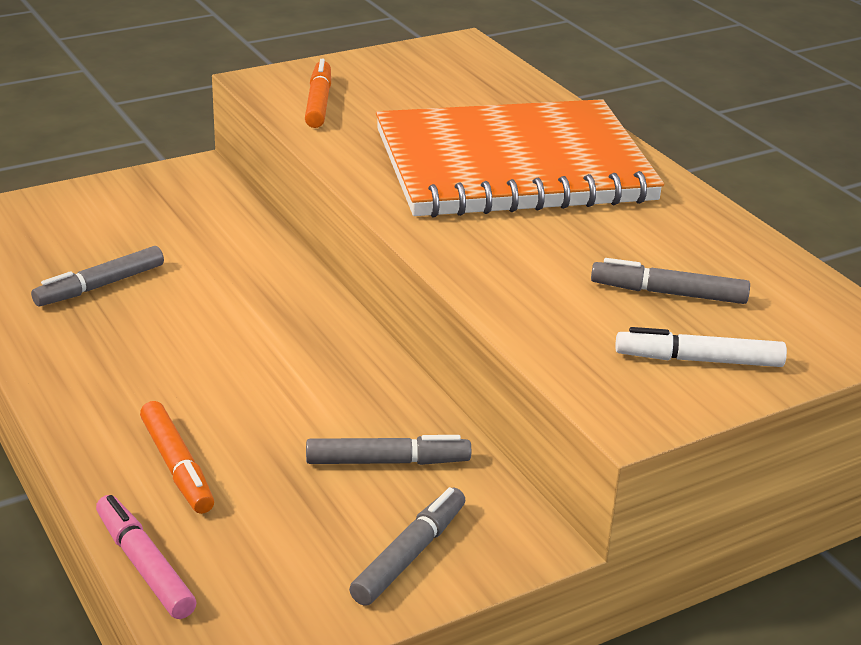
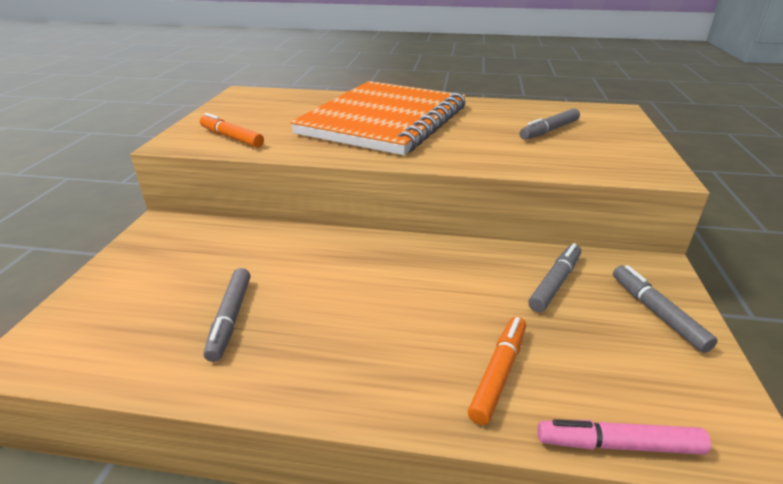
camera: 50 degrees left, 0 degrees up
(177, 466) = (498, 373): orange marker -> orange marker turned 75 degrees counterclockwise
(698, 360) = (617, 144): white marker -> none

